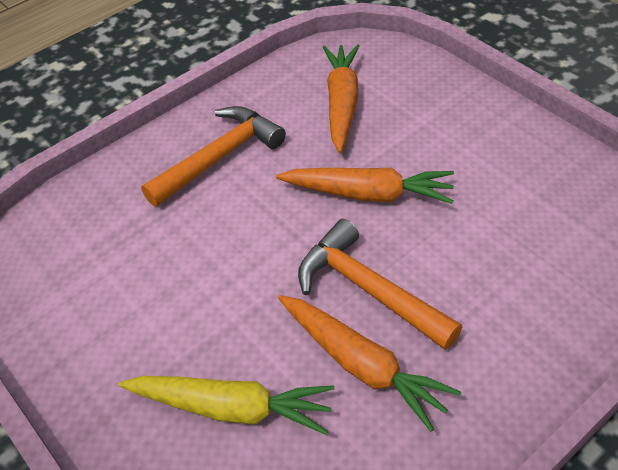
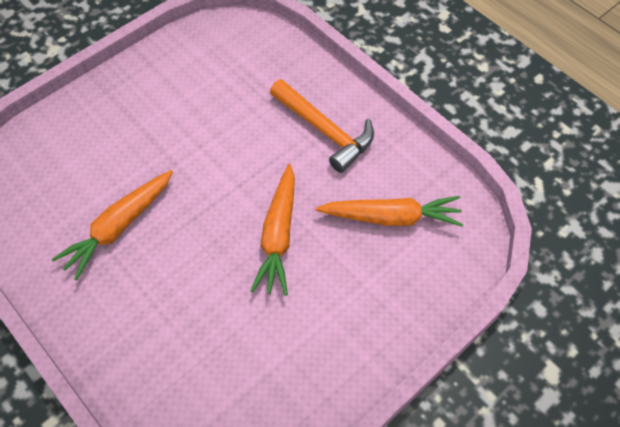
camera: 85 degrees right, 10 degrees up
(231, 408) = (100, 154): yellow carrot -> none
(369, 289) = (182, 233): orange hammer -> none

